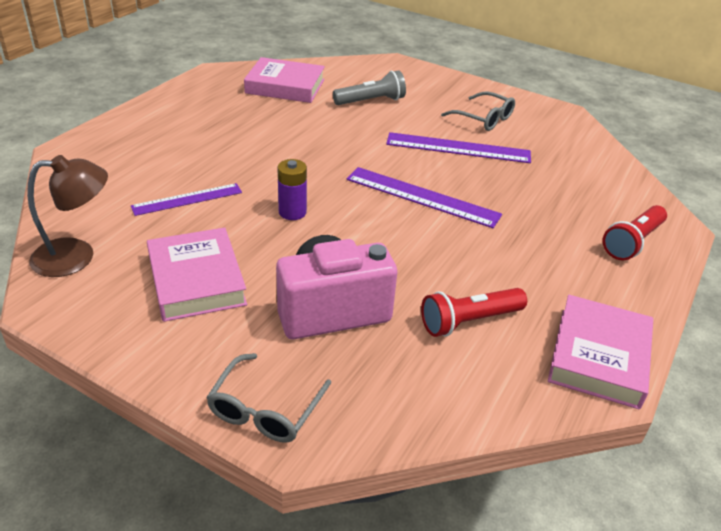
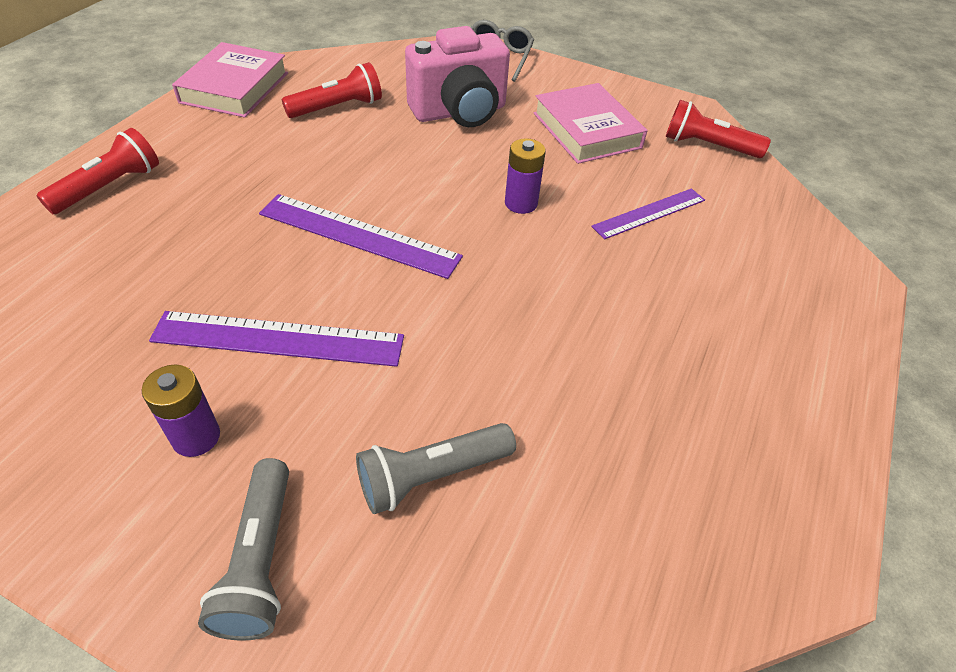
camera: 175 degrees right, 10 degrees up
(76, 256) = (708, 146): brown lamp -> red flashlight
(285, 86) = (630, 514): pink book -> none
(440, 89) = (260, 560): none -> grey flashlight
(483, 118) = (196, 437): grey glasses -> purple battery

